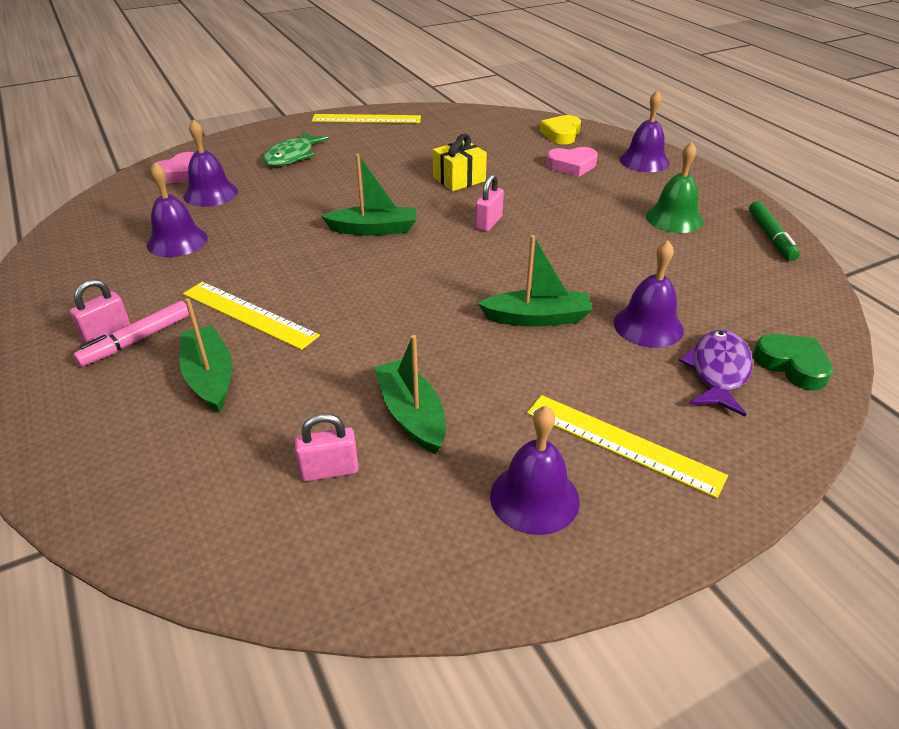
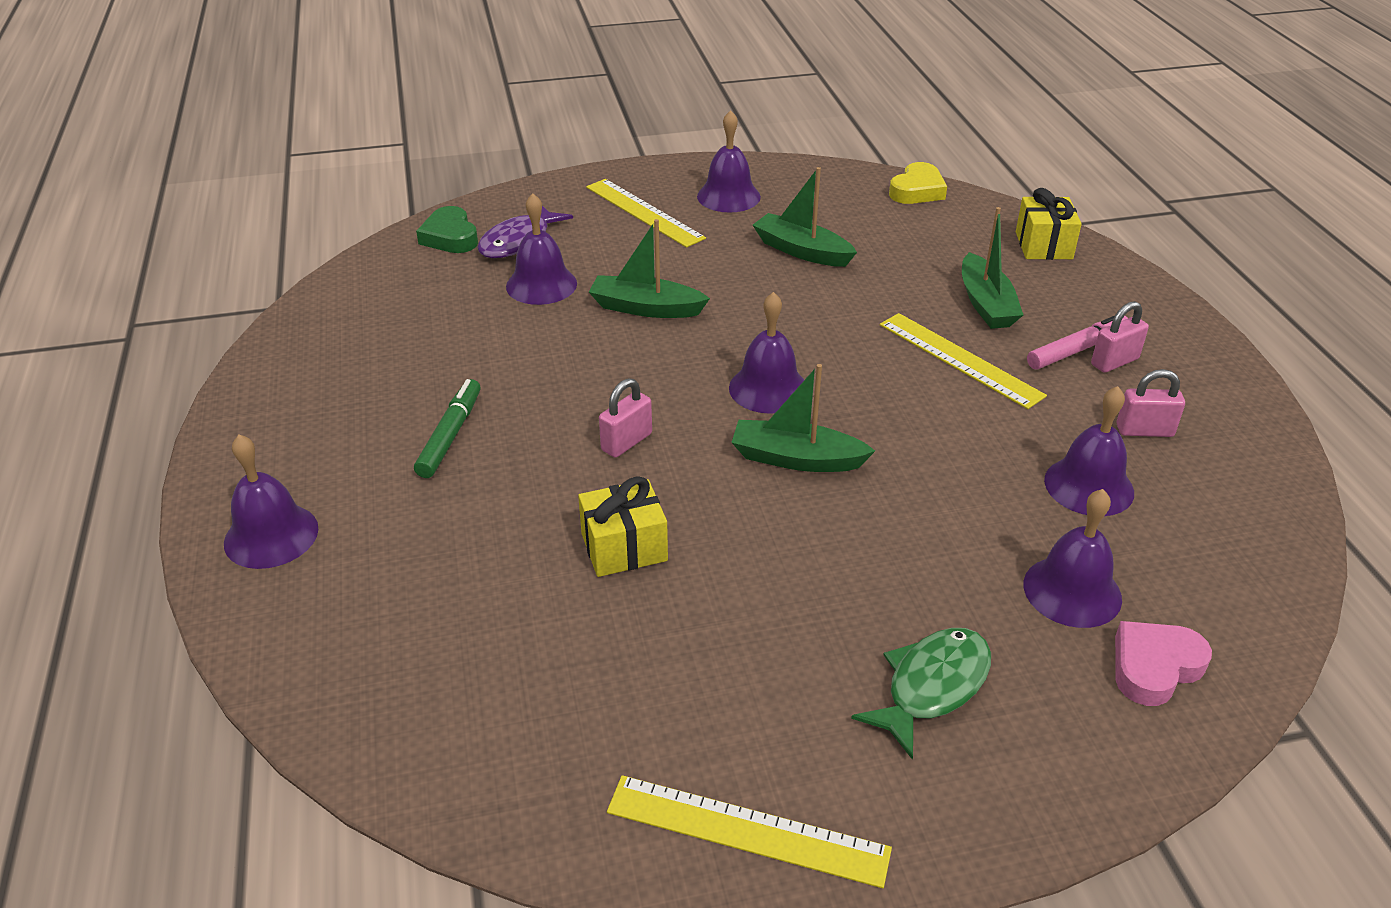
camera: 165 degrees left, 0 degrees up
(110, 481) = (1043, 245): none -> yellow gift
(329, 470) = (873, 228): pink padlock -> pink padlock (1144, 431)
(405, 268) = (768, 388): none -> purple bell
(411, 415) = (802, 251): green boat -> green boat turned 135 degrees clockwise
(561, 134) = (339, 656): yellow heart -> yellow heart (917, 190)
(572, 166) = (406, 546): pink heart -> none
(674, 218) = (366, 405): green bell -> none
(770, 237) = (283, 357): green marker -> green marker (450, 435)

